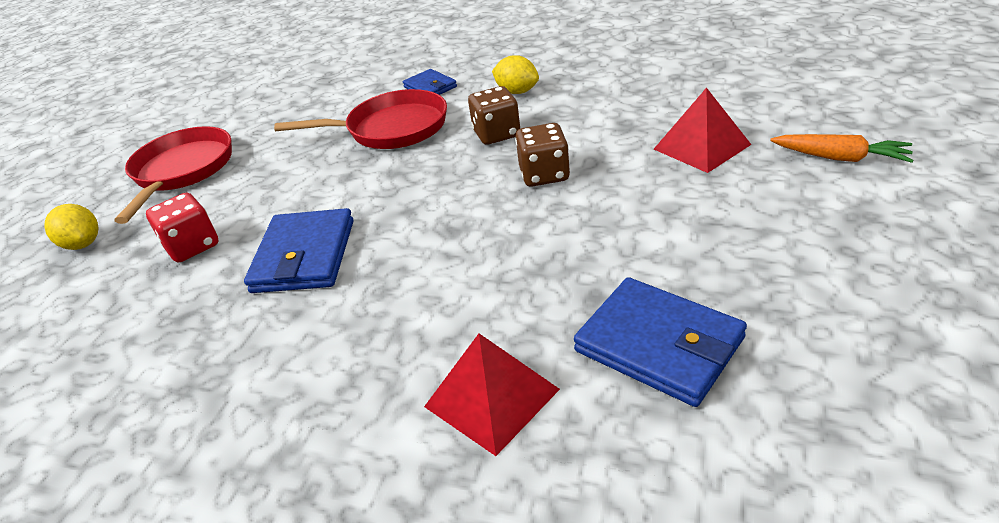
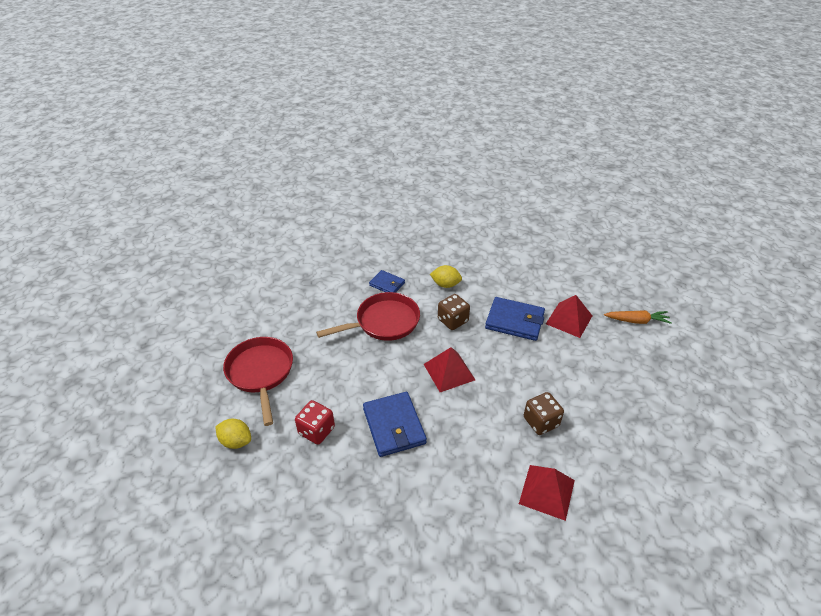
camera: 25 degrees left, 5 degrees up
(443, 196) = (449, 372): none -> red pyramid
(544, 174) = (497, 349): brown dice -> brown dice (541, 422)
(658, 345) = (605, 447): blue wallet -> blue wallet (514, 321)

